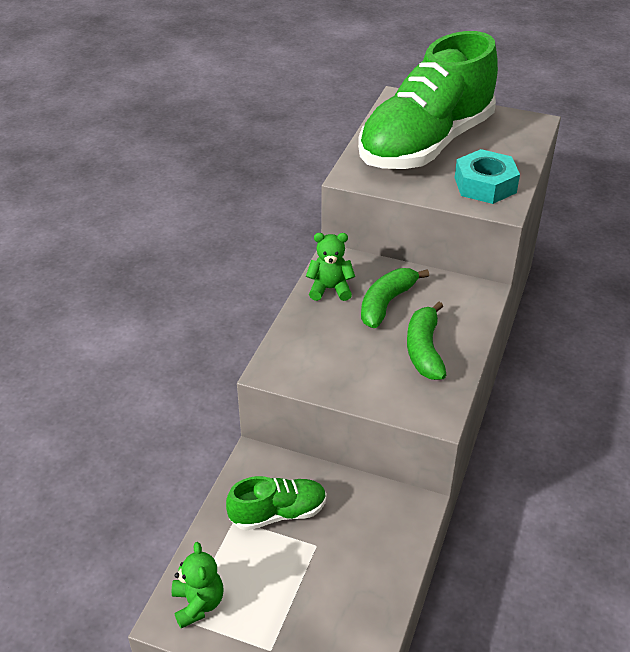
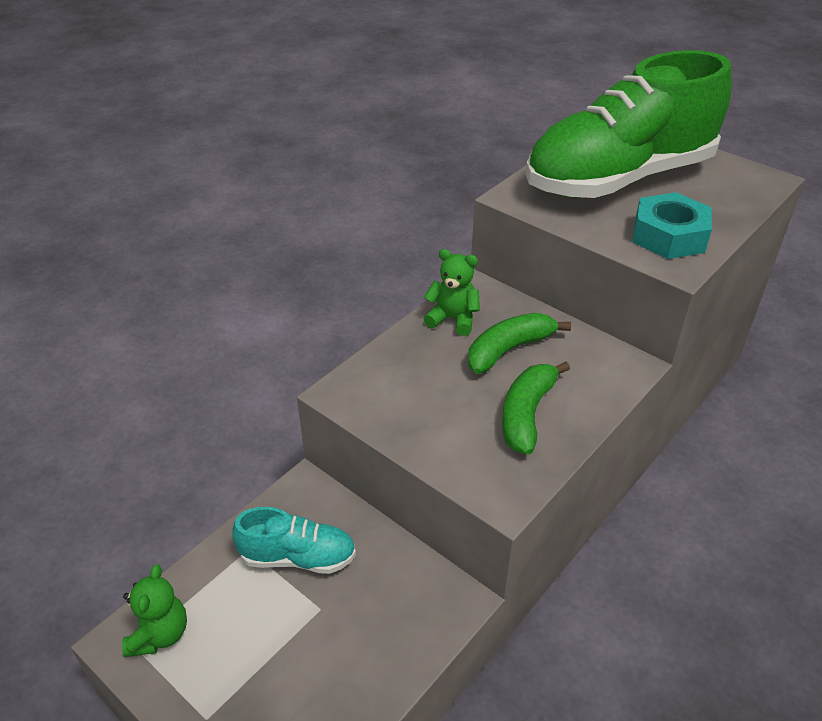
camera: 20 degrees right, 0 degrees up
(278, 513) = (298, 557): green shoe -> turquoise shoe

